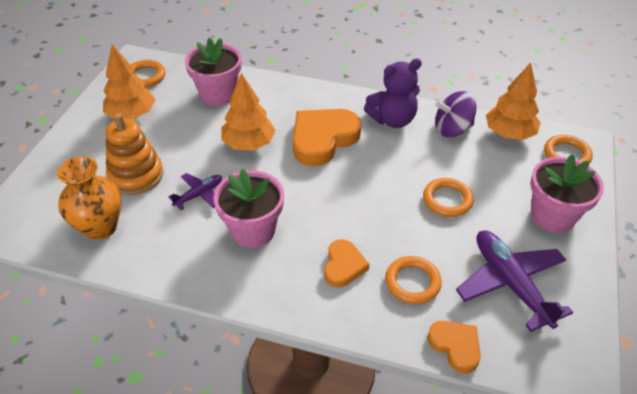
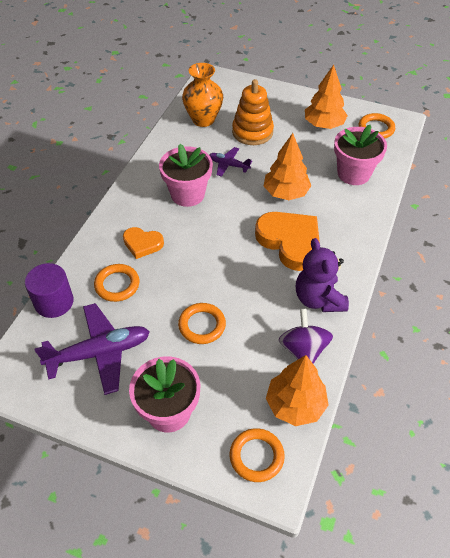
camera: 95 degrees right, 5 degrees up
(199, 194) = (228, 165): purple plane -> purple plane turned 150 degrees clockwise
(455, 346) = (54, 302): orange heart -> purple cylinder

